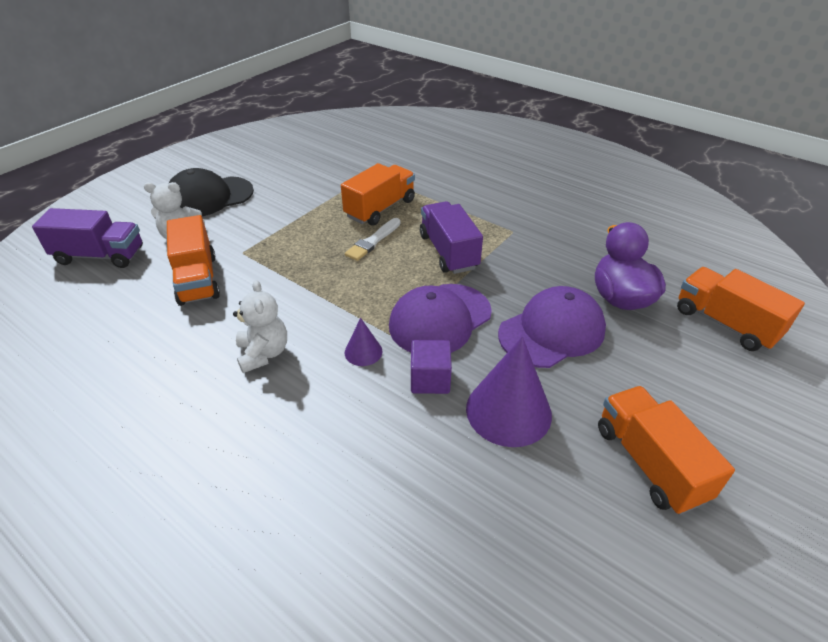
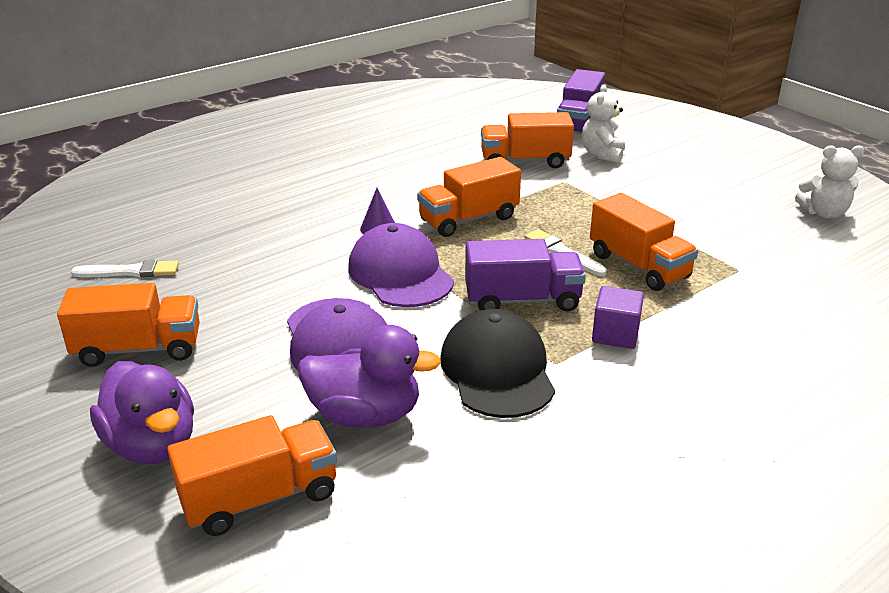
camera: 105 degrees right, 10 degrees down
(209, 197) = (682, 167): black cap -> black cap (497, 370)
(263, 353) = (405, 186): white teddy bear -> white teddy bear (824, 213)
(329, 296) = (468, 219): none -> orange truck
(430, 379) = (321, 255): purple cube -> purple cube (615, 334)
(508, 411) = (255, 288): purple cone -> none
(534, 546) = (130, 272): none -> white brush
(736, 396) = (152, 445): none -> purple duck

